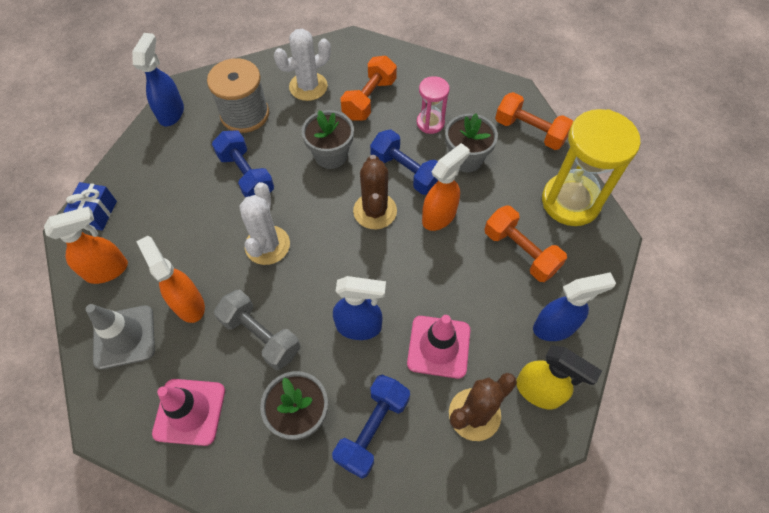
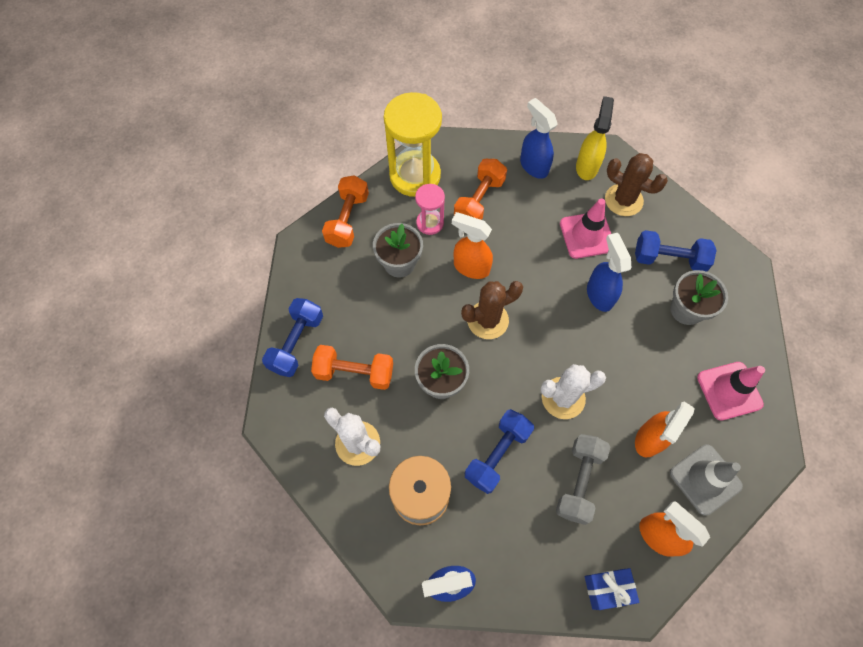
camera: 110 degrees left, 5 degrees up
(261, 336) = (645, 365): grey dumbbell -> grey dumbbell (579, 481)
(406, 171) = (434, 308): blue dumbbell -> blue dumbbell (296, 343)
(430, 123) = (367, 305): pink hourglass -> pink hourglass (430, 223)

